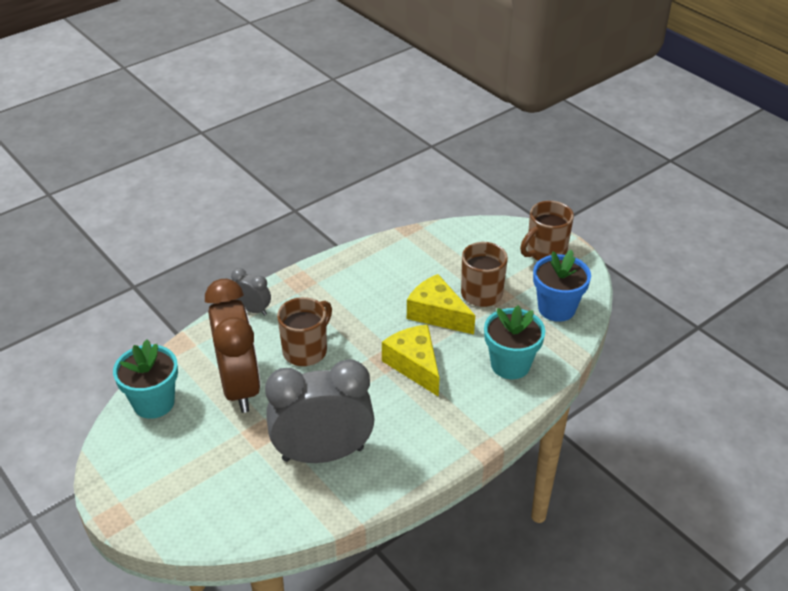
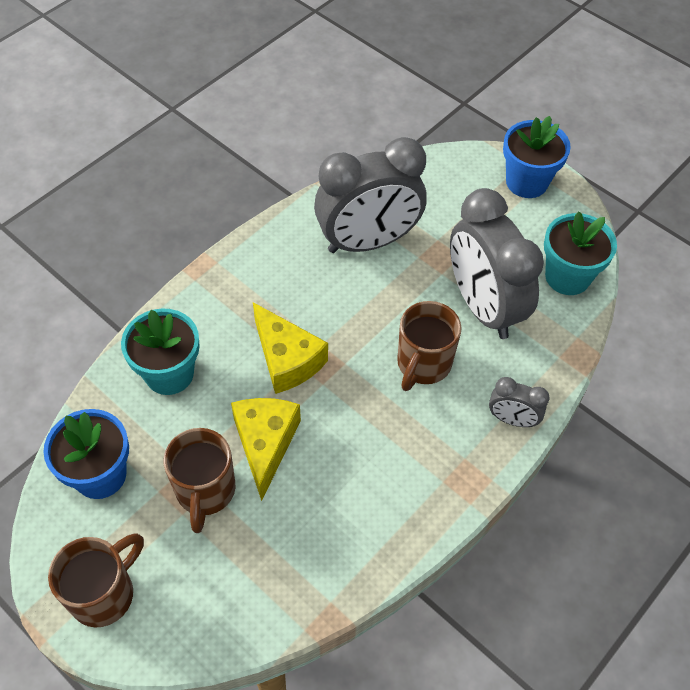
camera: 170 degrees right, 15 degrees up
(140, 499) = (526, 182): none -> blue flower pot
(240, 386) = (483, 307): brown clock -> grey clock
(437, 314) = (265, 444): yellow cheese -> yellow cheese turned 120 degrees counterclockwise

